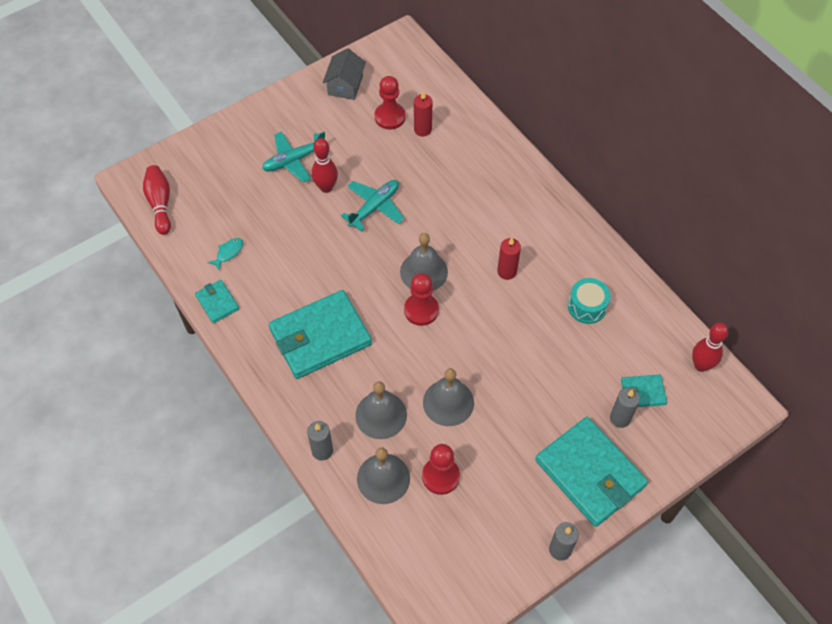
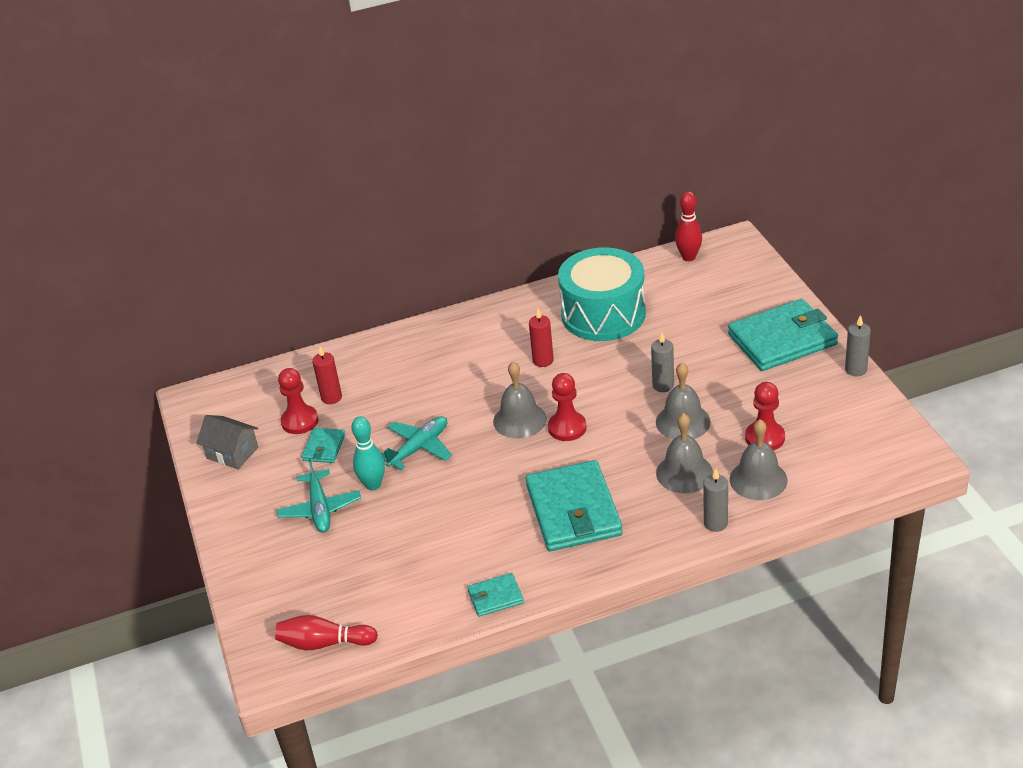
camera: 70 degrees left, 20 degrees down
(228, 253) = (428, 581): turquoise fish -> none
(326, 187) = (373, 485): red bowling pin -> turquoise bowling pin
(374, 207) = (419, 448): turquoise plane -> turquoise plane turned 75 degrees clockwise
(587, 306) = (603, 314): turquoise drum -> turquoise drum, size x2.14
(620, 418) = (730, 313): grey candle -> grey candle (663, 385)
(643, 392) = (706, 295): turquoise wallet -> turquoise wallet (324, 447)

